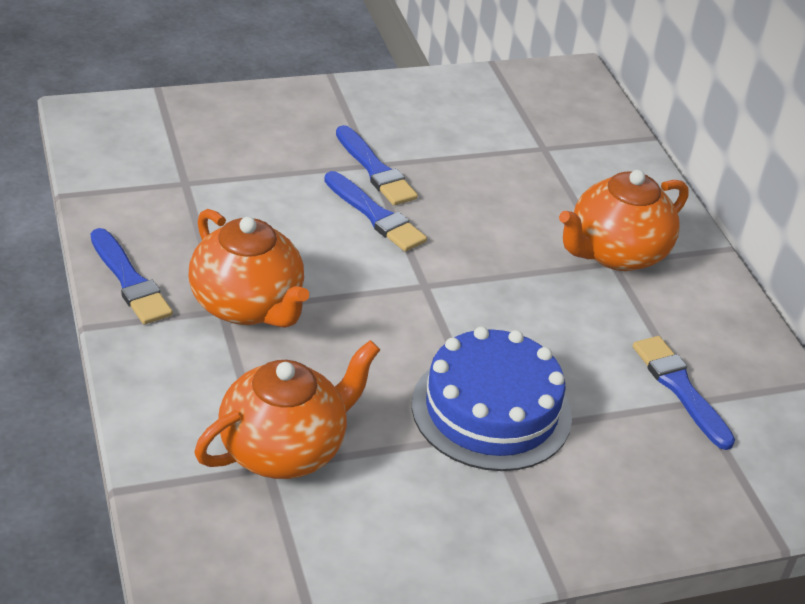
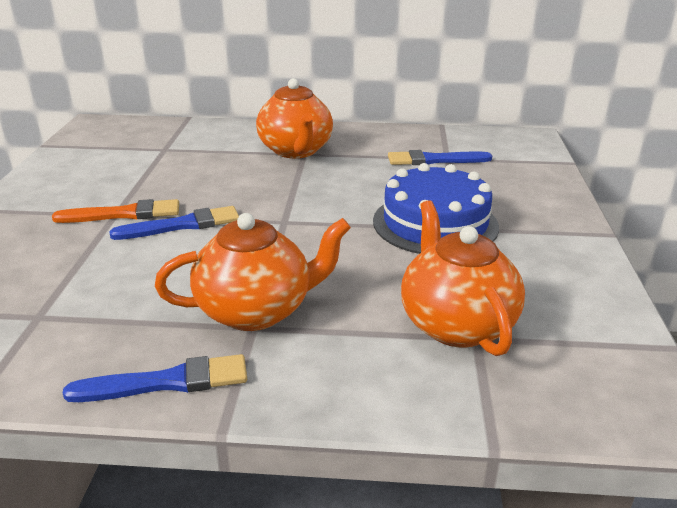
camera: 65 degrees left, 10 degrees down
(375, 170) = (124, 214): blue brush -> orange brush

